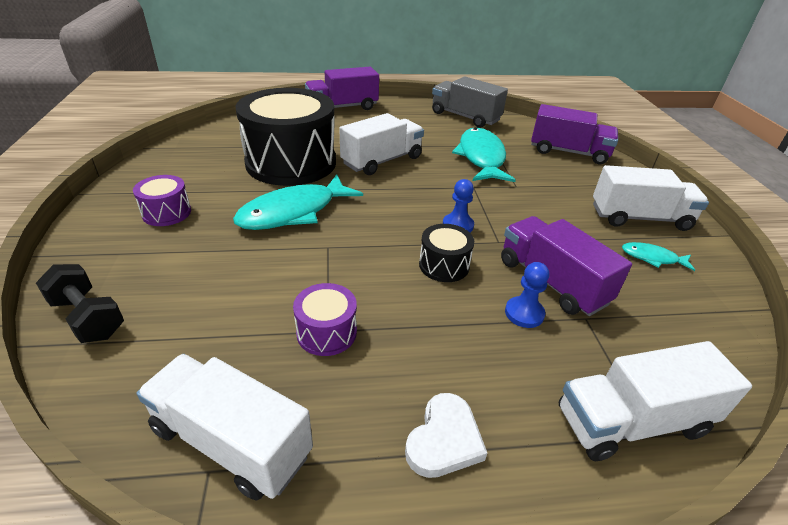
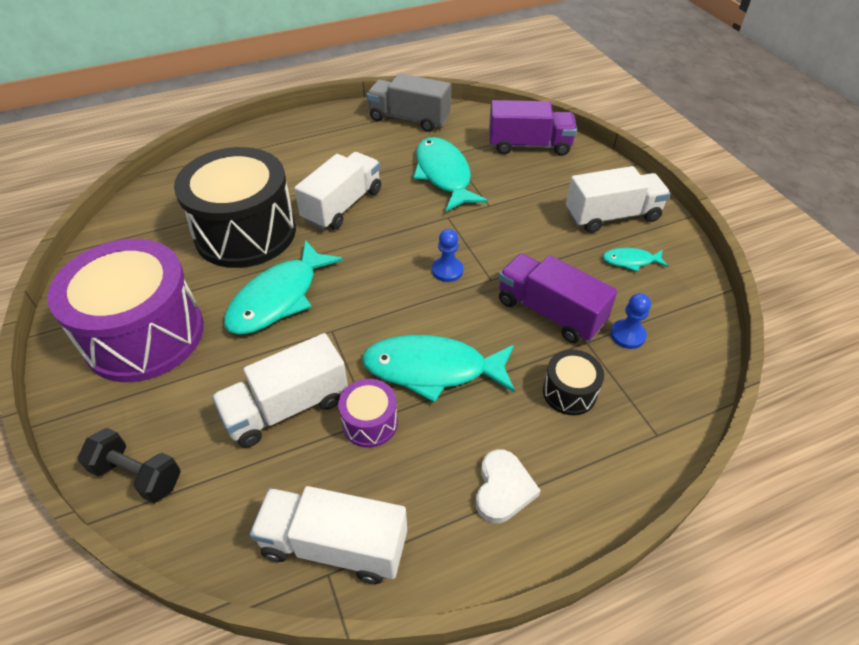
camera: 15 degrees left, 10 degrees up
(167, 213) = (144, 335): purple drum -> purple drum, size x2.32
(342, 107) = (267, 136): purple truck -> none
(410, 302) = (432, 369): none -> turquoise fish
(444, 265) = (449, 321): black drum -> black drum (569, 392)
(524, 313) = (534, 352): blue pawn -> blue pawn (627, 335)
(632, 421) = (640, 428): white truck -> white truck (287, 407)

